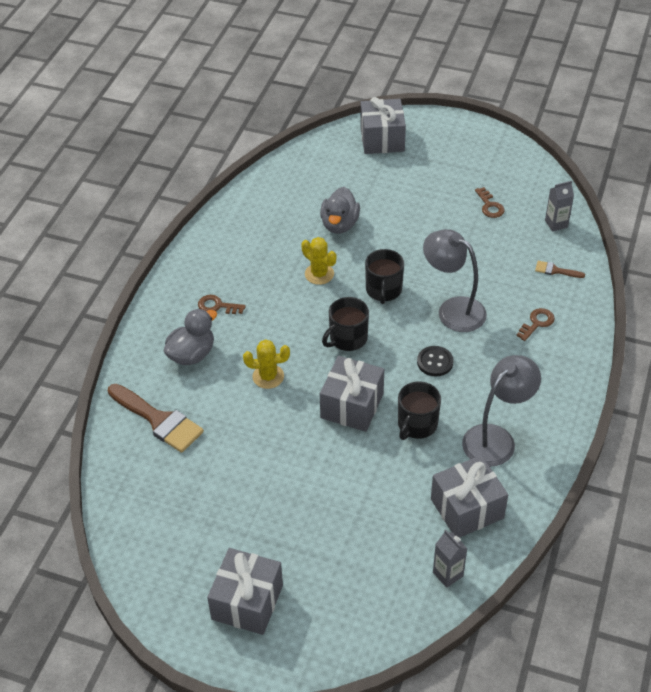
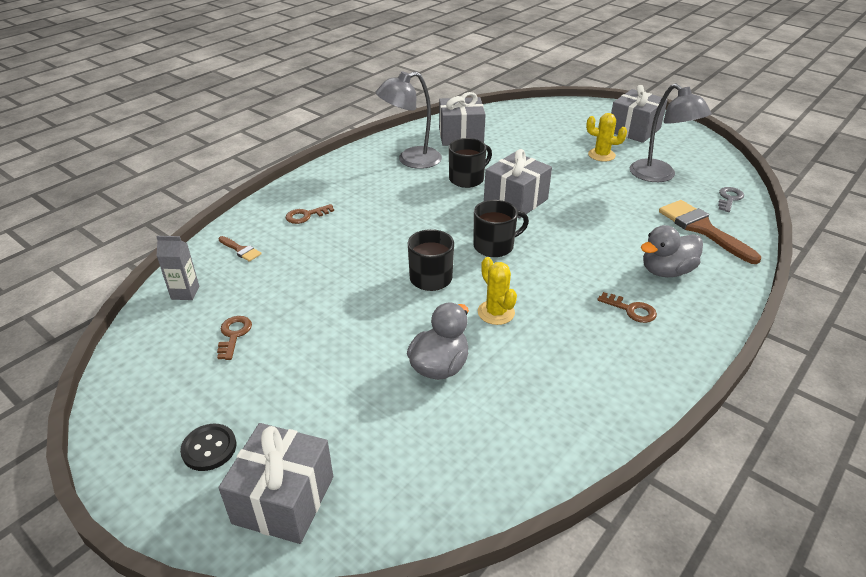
camera: 160 degrees left, 10 degrees down
(127, 480) = (729, 198): none -> grey key
(268, 376) = (587, 236): yellow cactus -> yellow cactus (601, 155)
(435, 362) = (422, 211): black button -> black button (209, 448)
(448, 574) = (494, 116): grey carton -> none
(453, 309) = (373, 244): grey lamp -> grey lamp (659, 176)

